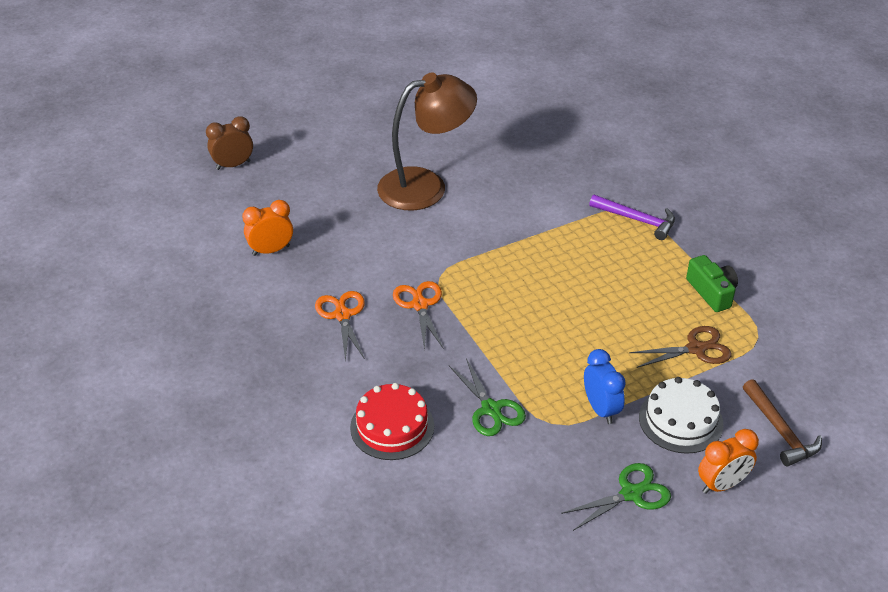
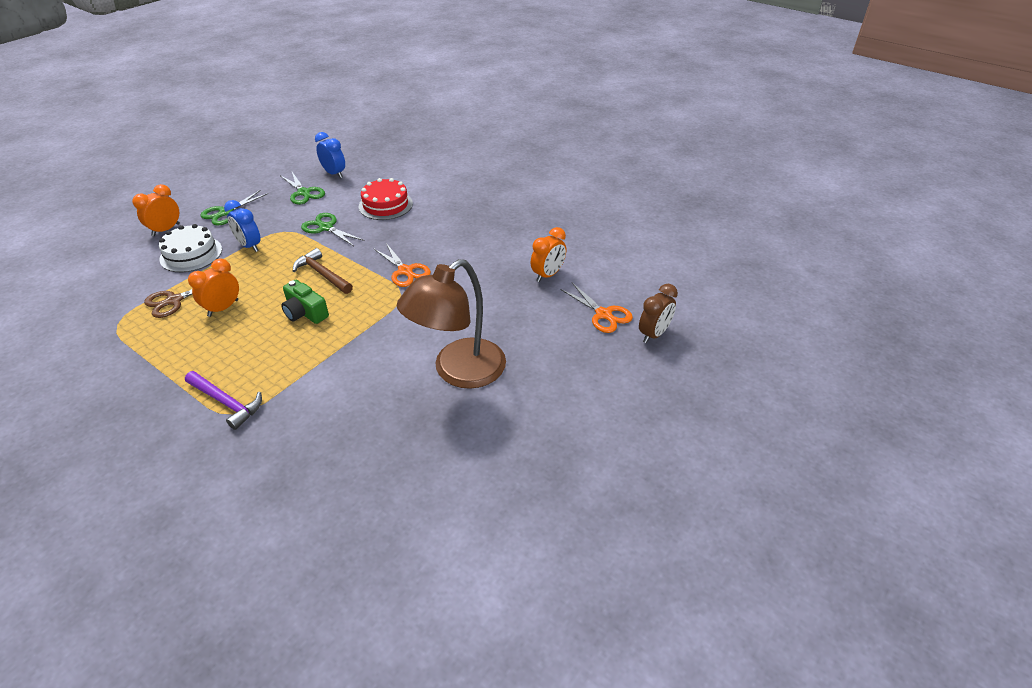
camera: 155 degrees right, 0 degrees up
(342, 315) = (458, 249): orange scissors -> orange scissors (603, 314)
(441, 535) = (334, 173): none -> blue clock
(503, 500) = (304, 193): none -> green scissors
(637, 220) = (226, 402): purple hammer -> purple hammer turned 150 degrees counterclockwise
(638, 320) = (223, 308): none -> orange clock
(711, 292) = (153, 350): green camera -> green camera (305, 312)
(780, 430) = (116, 266): brown hammer -> brown hammer (322, 274)

